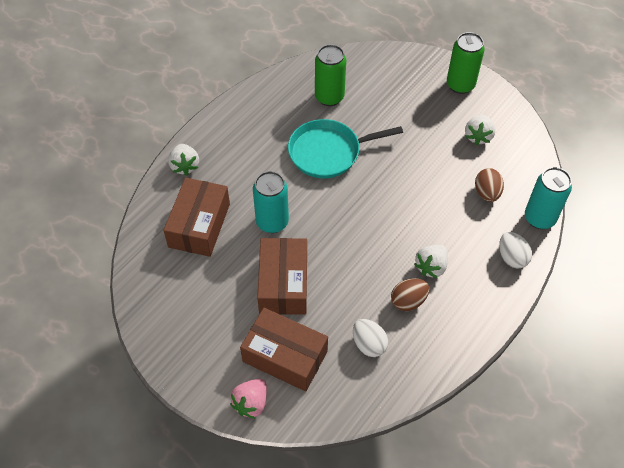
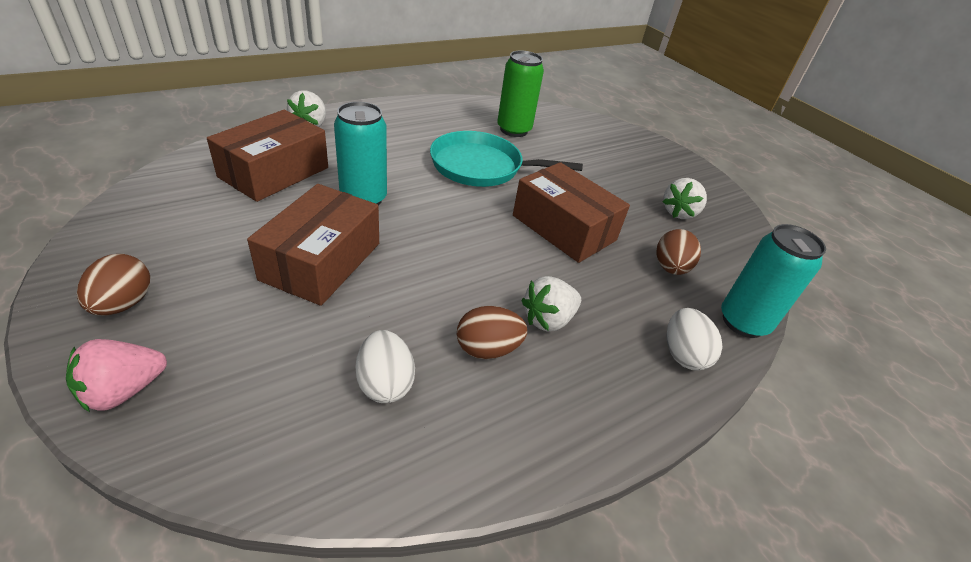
camera: 15 degrees right, 15 degrees down
(204, 360) = (123, 304): none -> brown egg
(285, 356) = (242, 346): brown box -> brown box (564, 228)
(460, 85) = (673, 167): green can -> none

